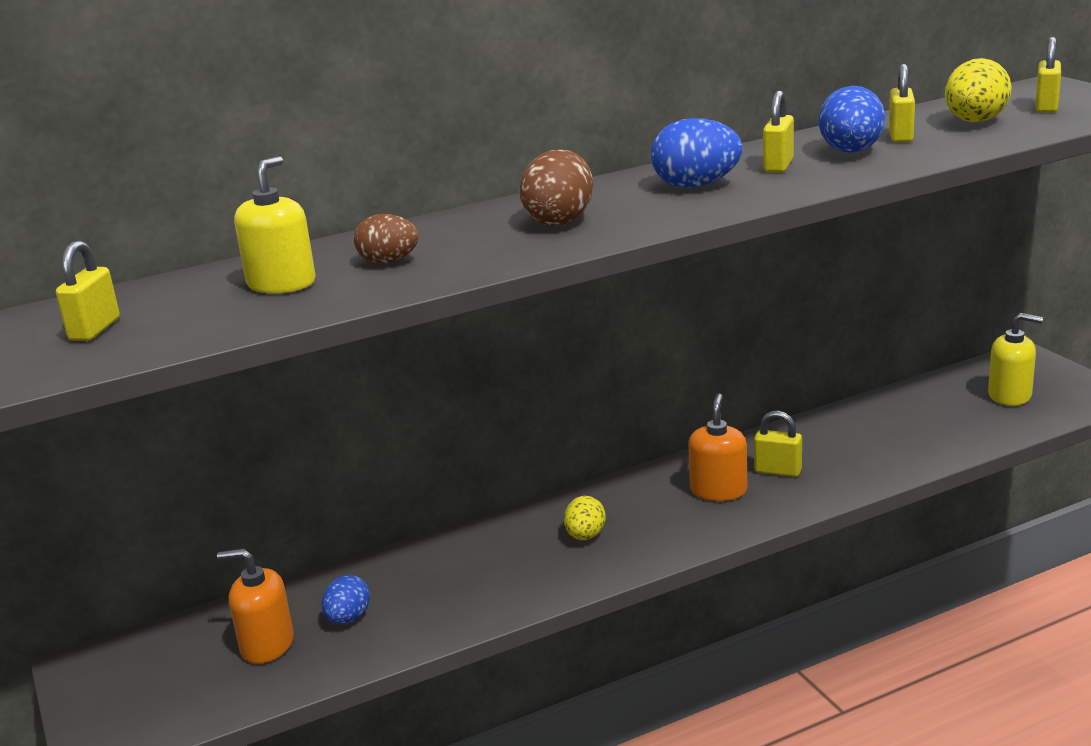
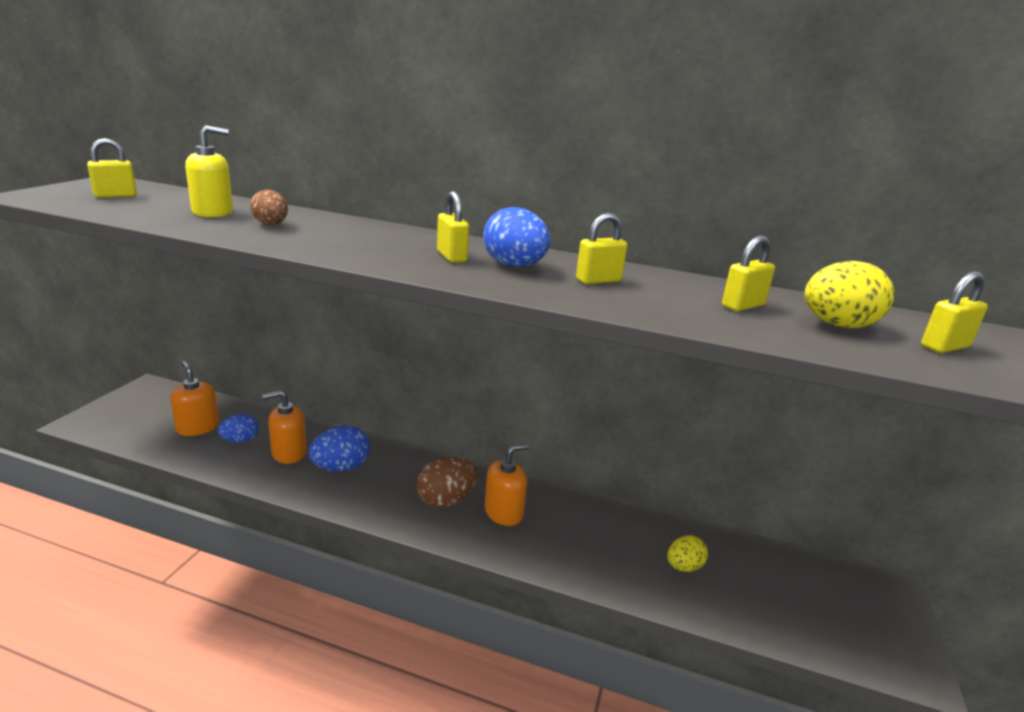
camera: 40 degrees right, 0 degrees up
(428, 590) = (289, 453): none -> orange soap dispenser
(560, 221) = (392, 246): brown egg -> brown egg (446, 500)
(585, 536) = (395, 482): yellow egg -> yellow egg (683, 567)
(778, 471) = (558, 528): yellow padlock -> yellow padlock (451, 256)
(851, 152) = (672, 296): blue egg -> blue egg (341, 467)
(1010, 395) = (822, 606): yellow soap dispenser -> none

